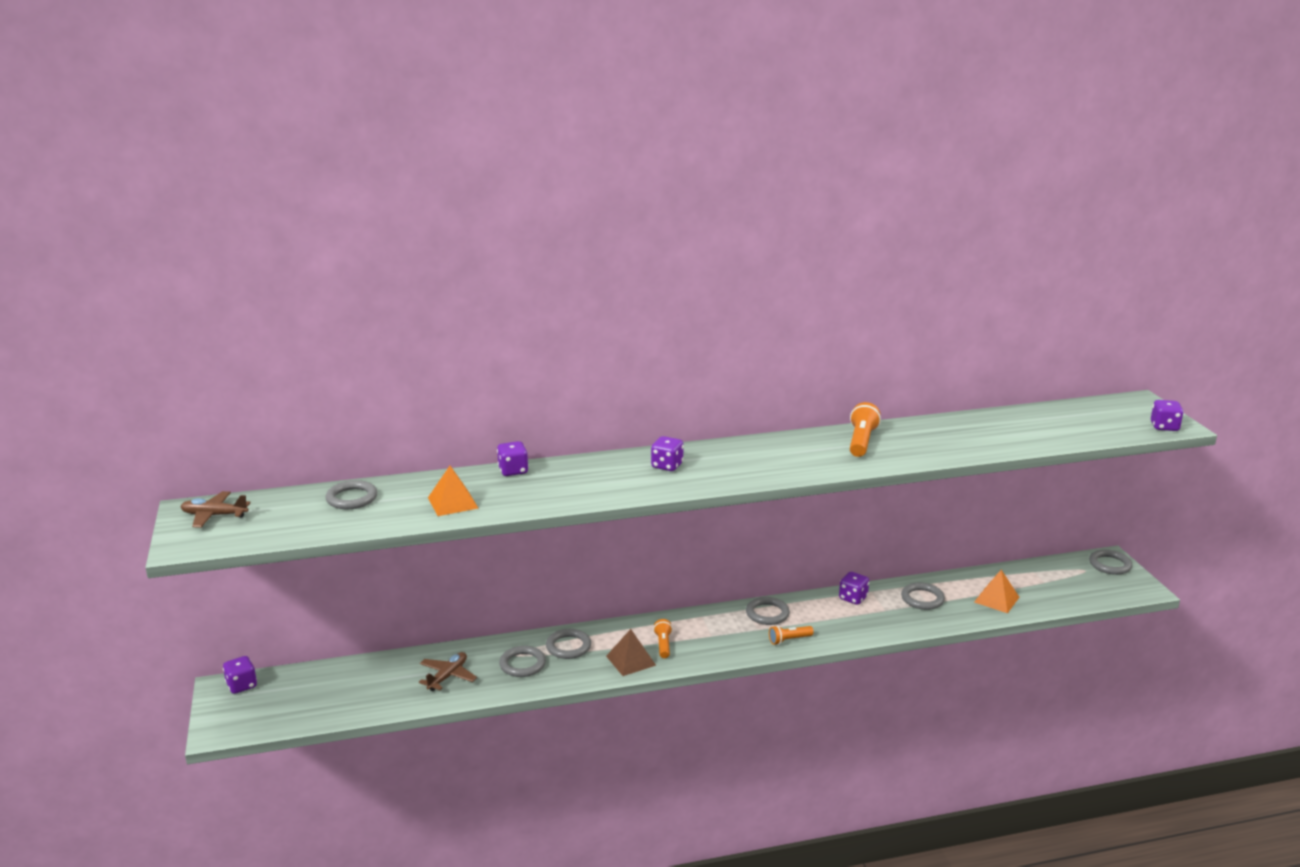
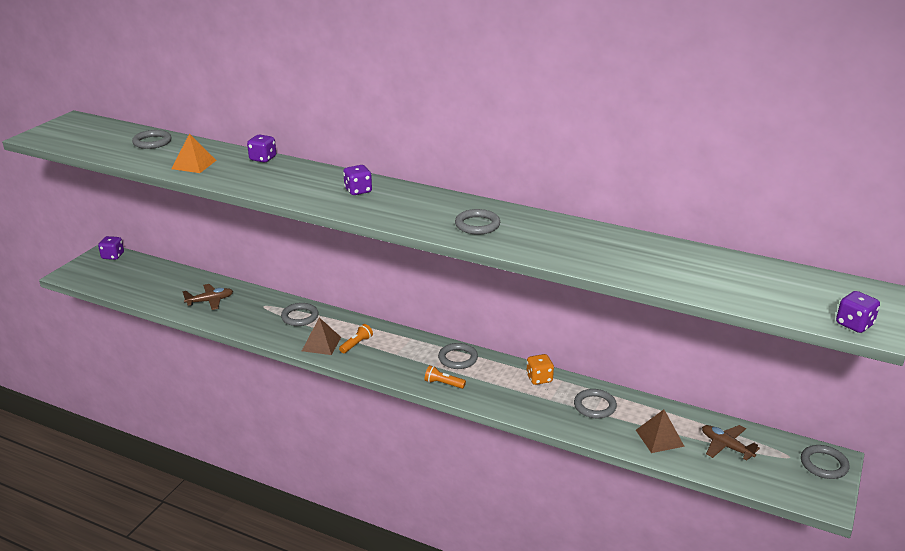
camera: 40 degrees right, 5 degrees up
(214, 515) = (77, 126): brown plane -> brown plane (726, 446)
(522, 664) = (258, 314): grey ring -> grey ring (477, 225)
(853, 598) = (539, 378): purple dice -> orange dice
(861, 441) = (531, 227): orange flashlight -> none
(996, 599) = (659, 438): orange pyramid -> brown pyramid

